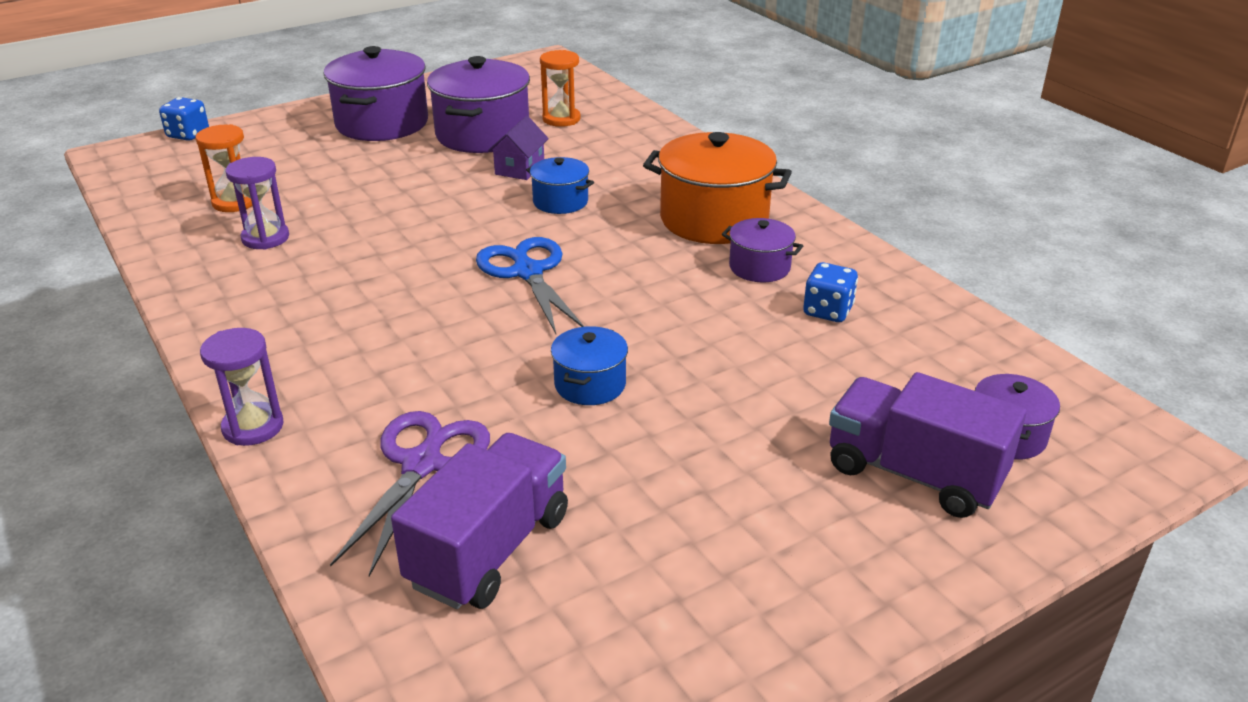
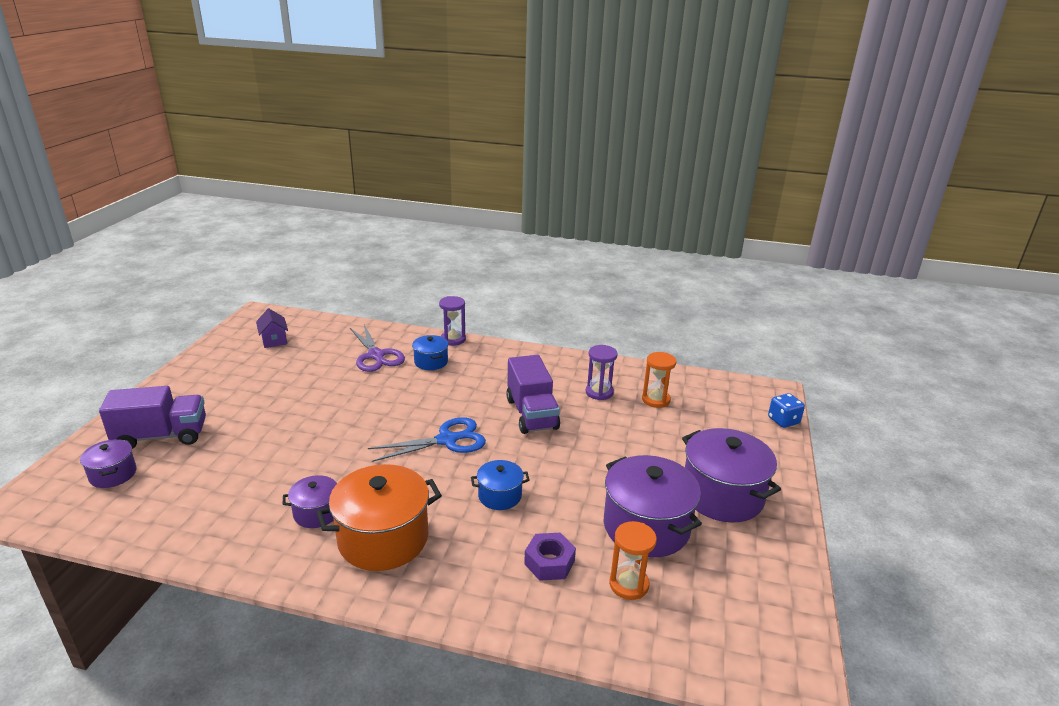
camera: 135 degrees right, 5 degrees down
(489, 549) = (320, 348): purple truck -> purple truck (532, 414)
(520, 168) = (567, 509): purple house -> purple house (274, 340)
(527, 272) = (447, 440): blue scissors -> blue scissors turned 45 degrees counterclockwise
(590, 384) = (345, 405): blue pot -> blue pot (431, 362)
(596, 149) = (549, 562): none -> purple nut
(828, 311) = (250, 502): blue dice -> none

